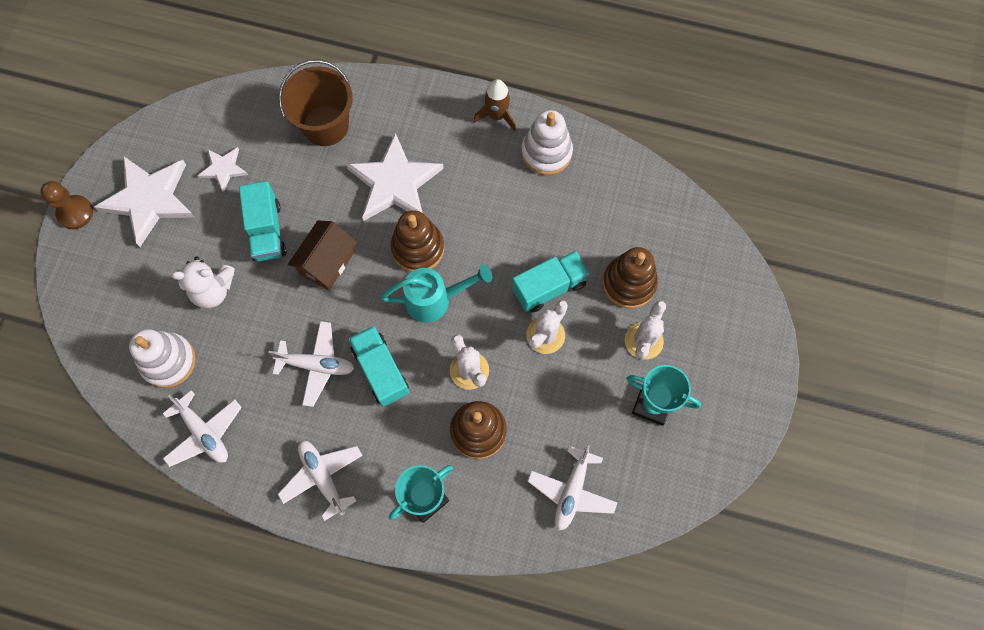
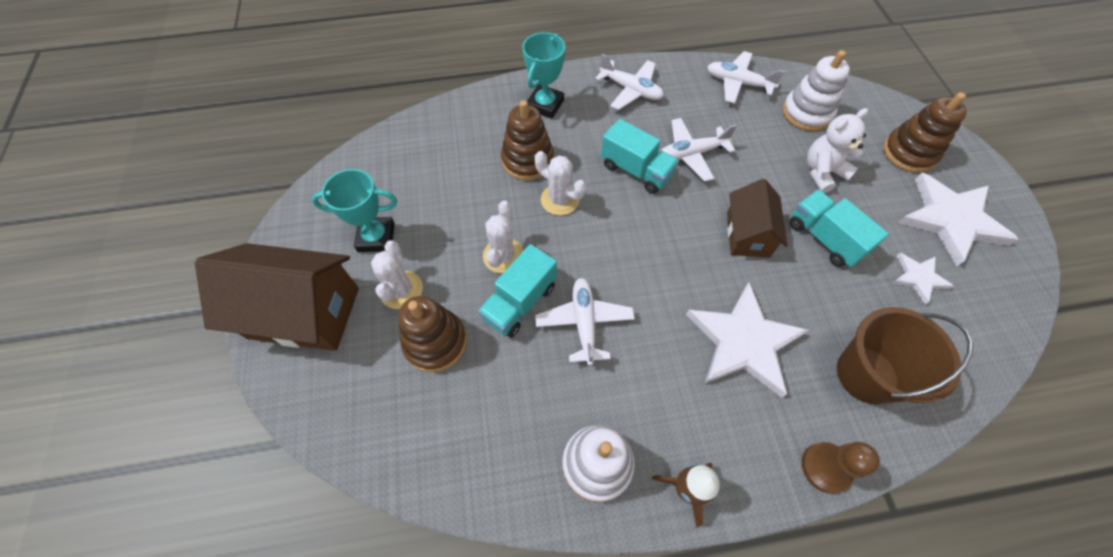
camera: 155 degrees right, 10 degrees down
(75, 213) = (995, 183): brown pawn -> brown pawn (825, 467)
(418, 248) = (673, 284): brown stacking toy -> brown stacking toy (909, 153)
(435, 300) = (626, 244): turquoise watering can -> none
(571, 491) = (429, 149): white plane -> white plane (584, 323)
(730, 355) = (304, 312): none -> brown house

